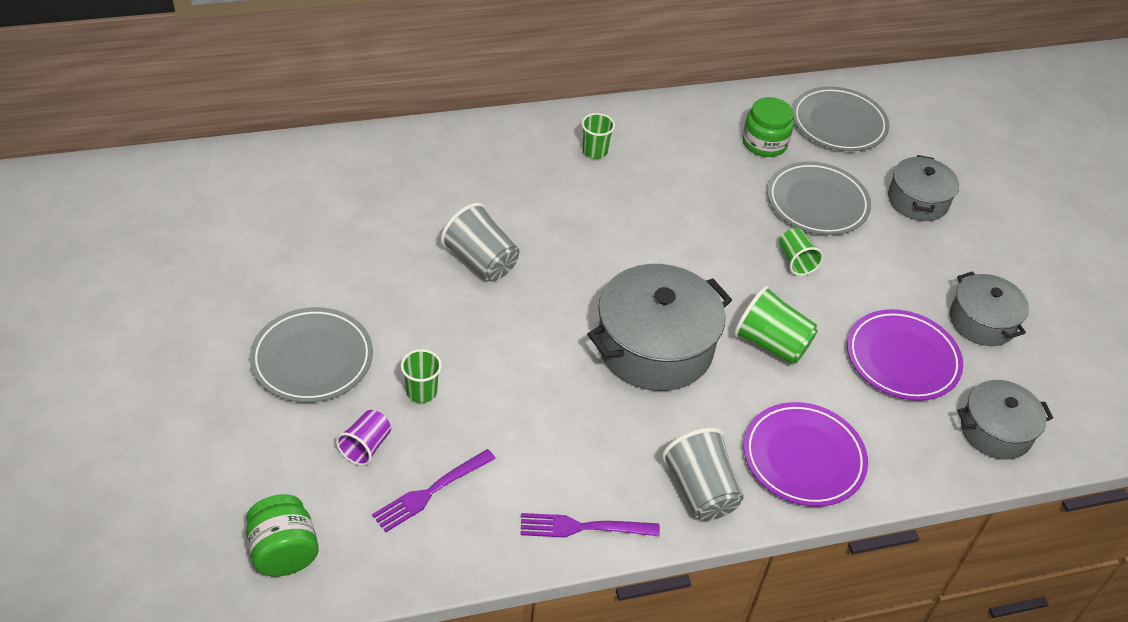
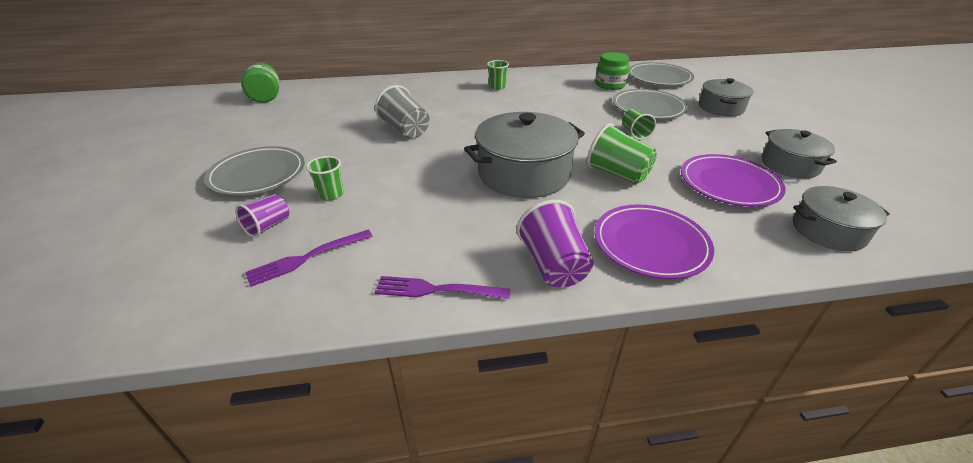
camera: 10 degrees right, 10 degrees down
(284, 552) = (148, 298): green jar -> green jar (266, 98)
(700, 490) = (553, 265): grey cup -> purple cup

